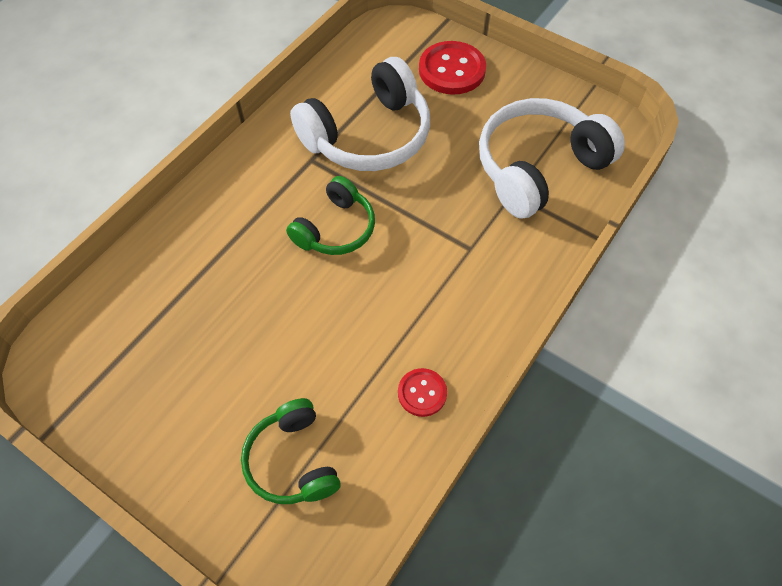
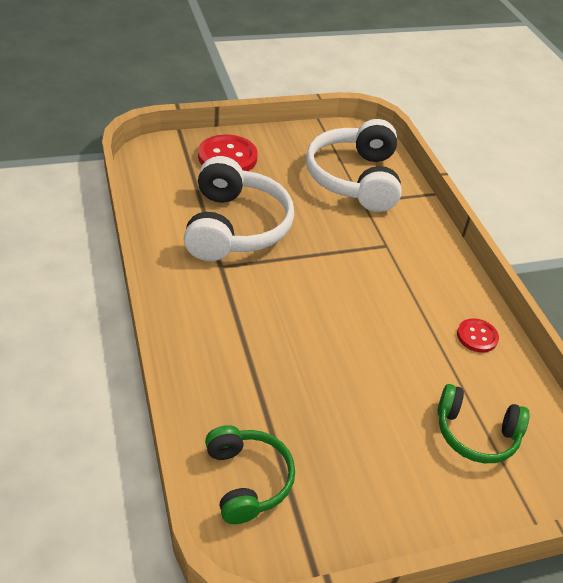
camera: 55 degrees left, 15 degrees down
(335, 229) = (300, 293): green headphones -> green headphones (247, 480)

